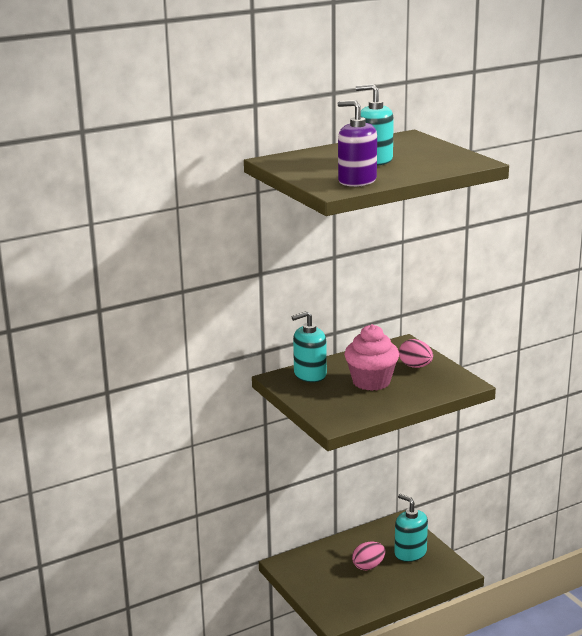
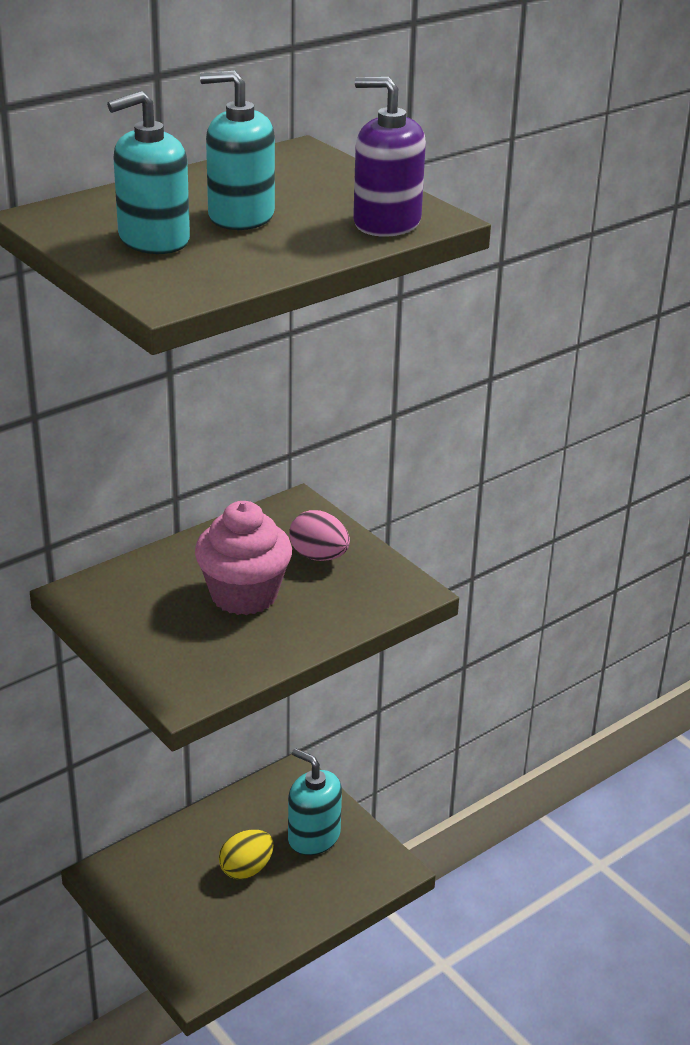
camera: 10 degrees left, 10 degrees up
(310, 374) = (134, 583): turquoise soap dispenser -> turquoise soap dispenser (153, 240)
(357, 181) = (210, 271): purple soap dispenser -> purple soap dispenser (386, 223)
(368, 566) = (246, 869): pink egg -> yellow egg

